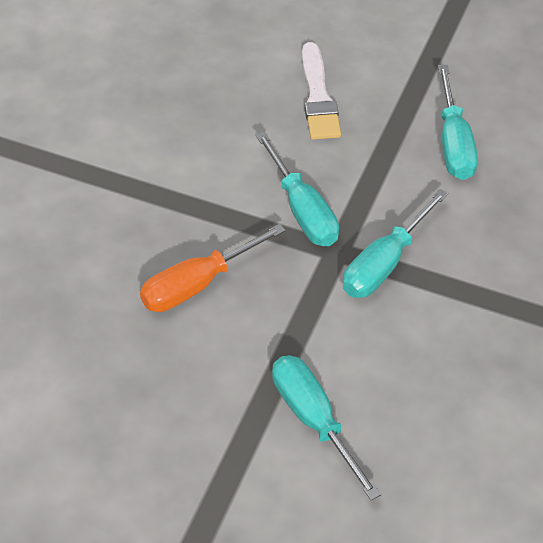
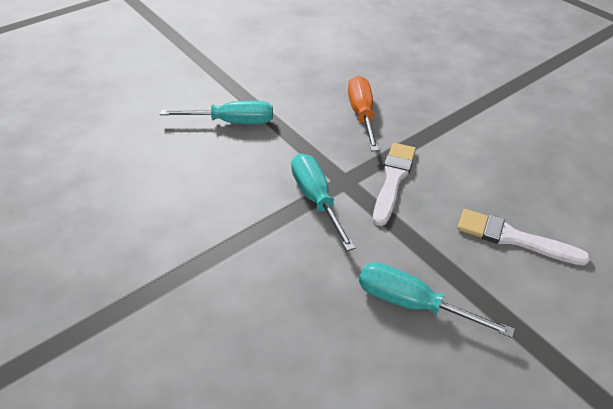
camera: 120 degrees right, 5 degrees down
(302, 210) = (393, 179): turquoise screwdriver -> white brush

